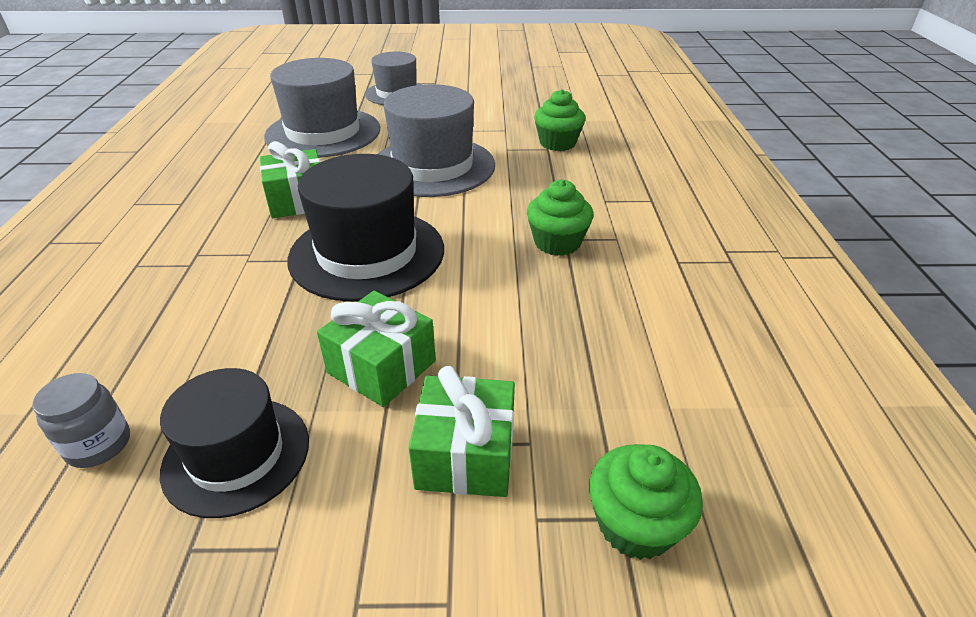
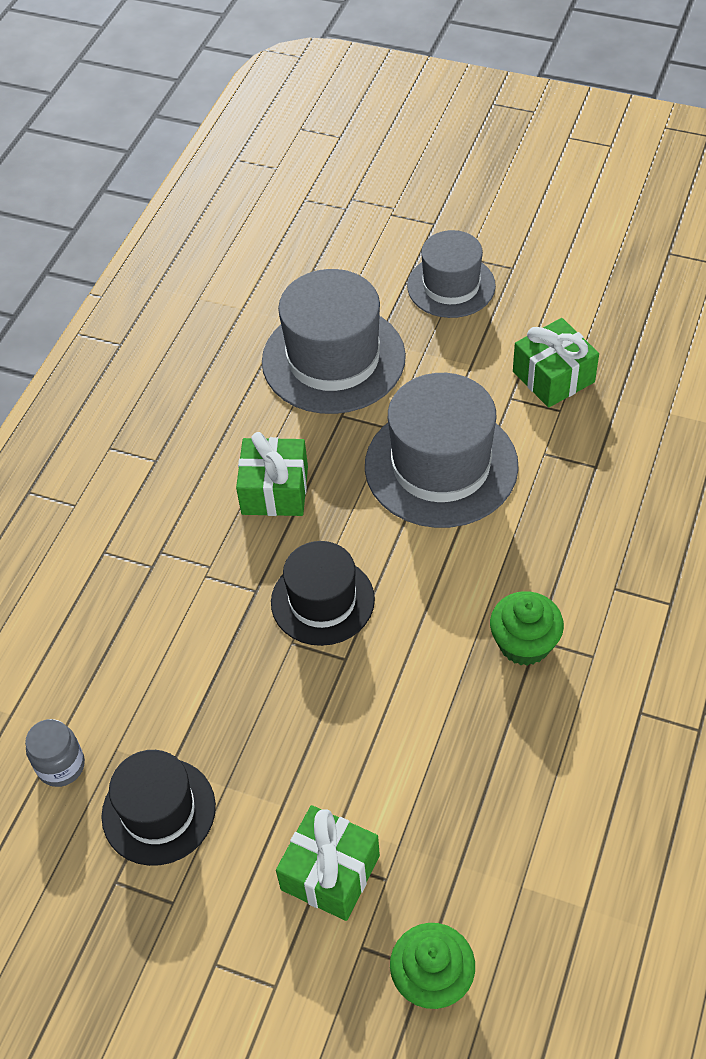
camera: 25 degrees right, 15 degrees up
(367, 253) = (322, 601): black hat -> black hat, size x0.64
(381, 367) = (292, 757): green gift -> green gift (553, 377)
(557, 143) = (613, 458): green cupcake -> none

